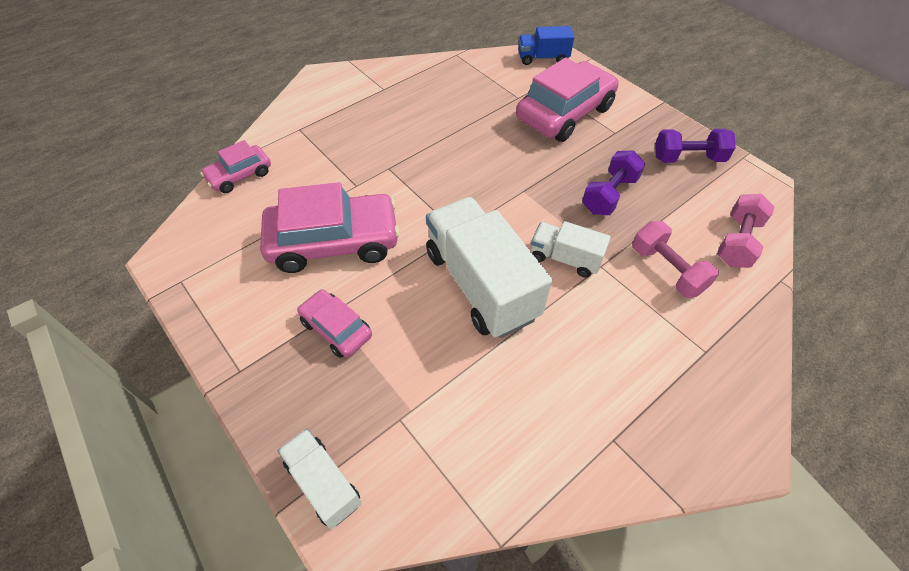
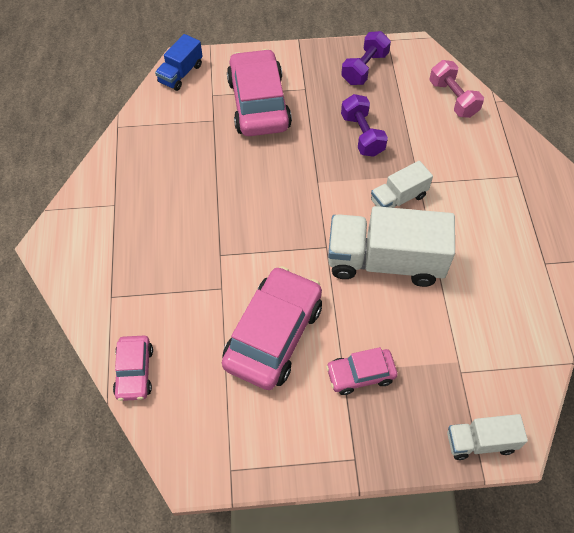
camera: 55 degrees left, 5 degrees up
(667, 270) = (448, 150): pink dumbbell -> none

